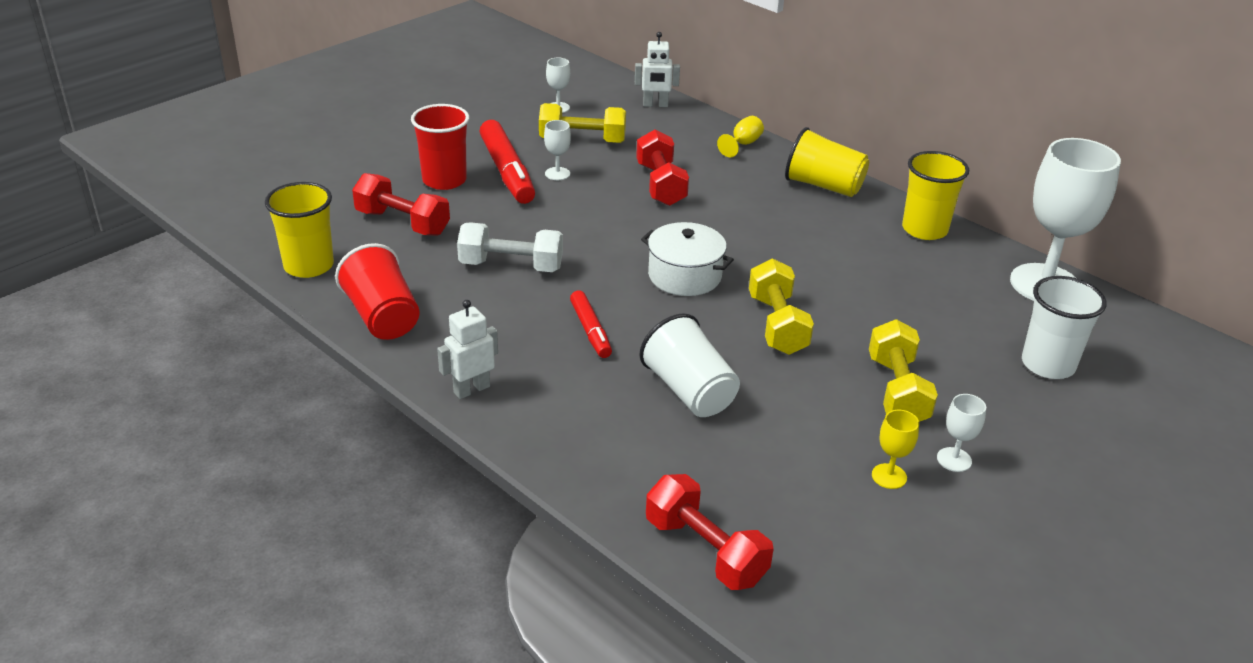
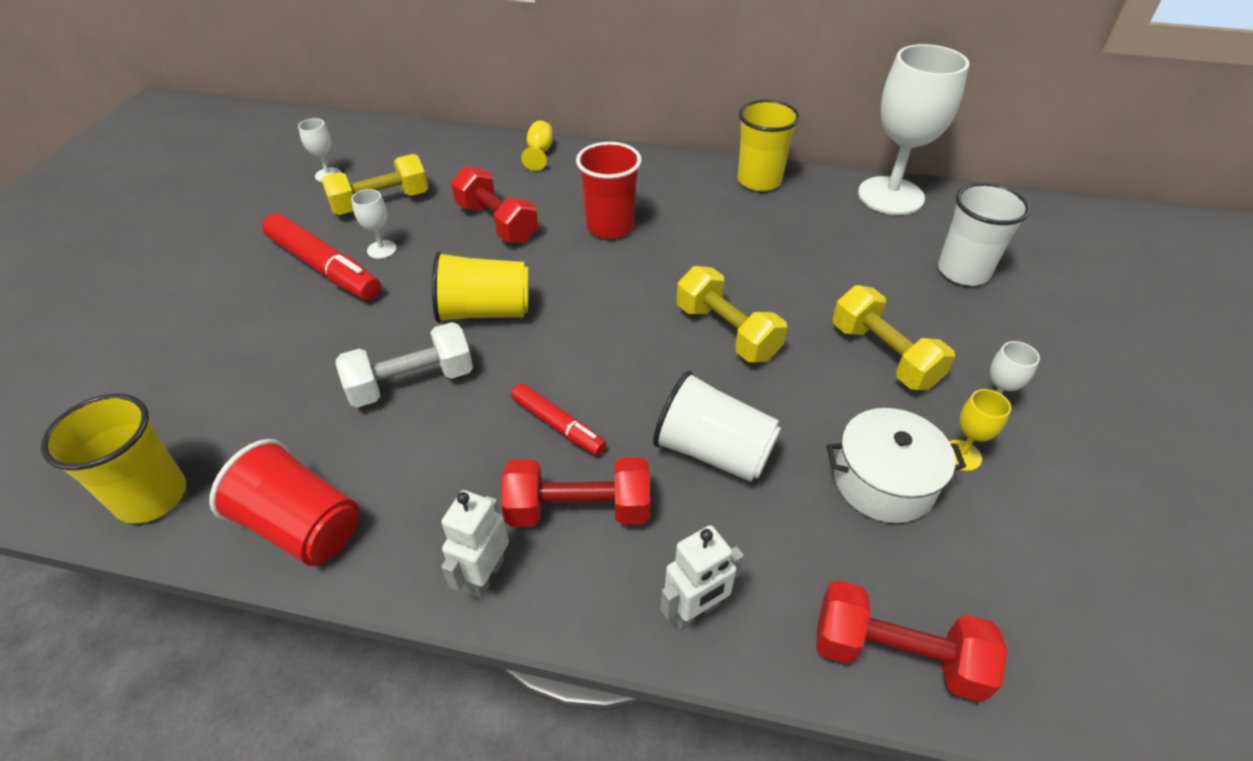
camera: 30 degrees left, 10 degrees up
(402, 223) = (242, 381): red dumbbell -> red dumbbell (578, 509)
(444, 180) = (257, 305): red cup -> red cup (610, 226)
(655, 105) = (426, 140): white robot -> white robot (695, 611)
(684, 276) = (599, 315): white pot -> white pot (883, 481)
(823, 186) = (643, 169): yellow cup -> yellow cup (484, 311)

